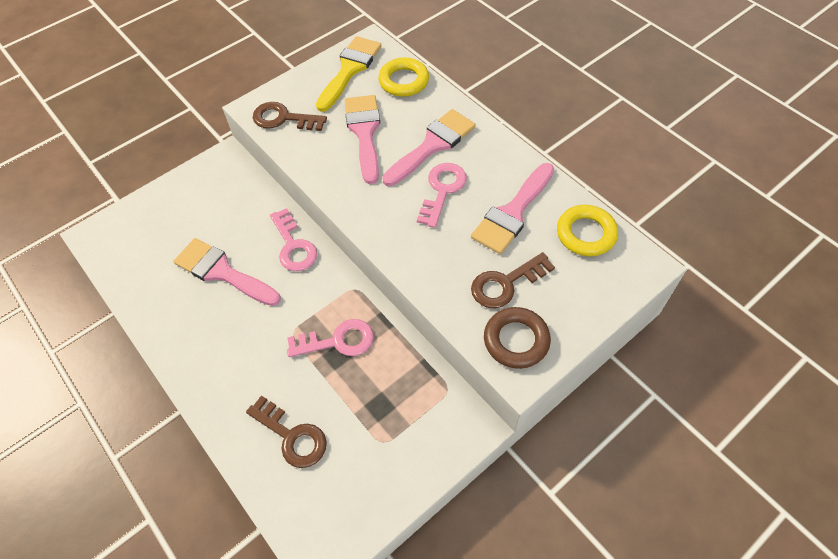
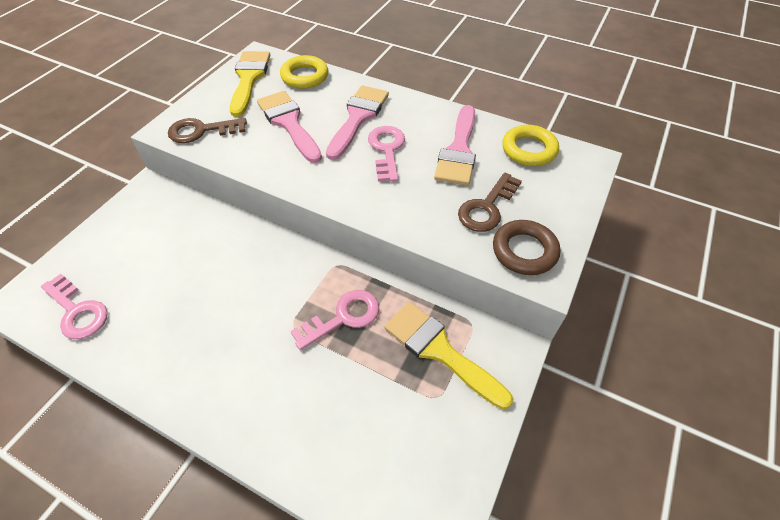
camera: 25 degrees left, 5 degrees down
(222, 272) = (189, 293): pink brush -> none
(292, 436) = (341, 429): brown key -> none
(293, 246) = (256, 246): pink key -> pink key (77, 311)
(405, 402) = (439, 350): none -> yellow brush

